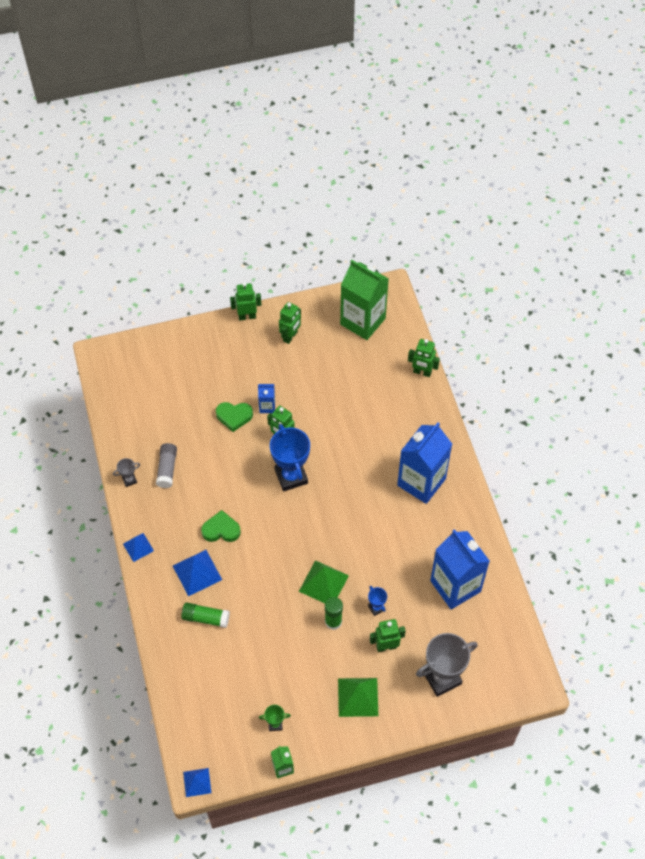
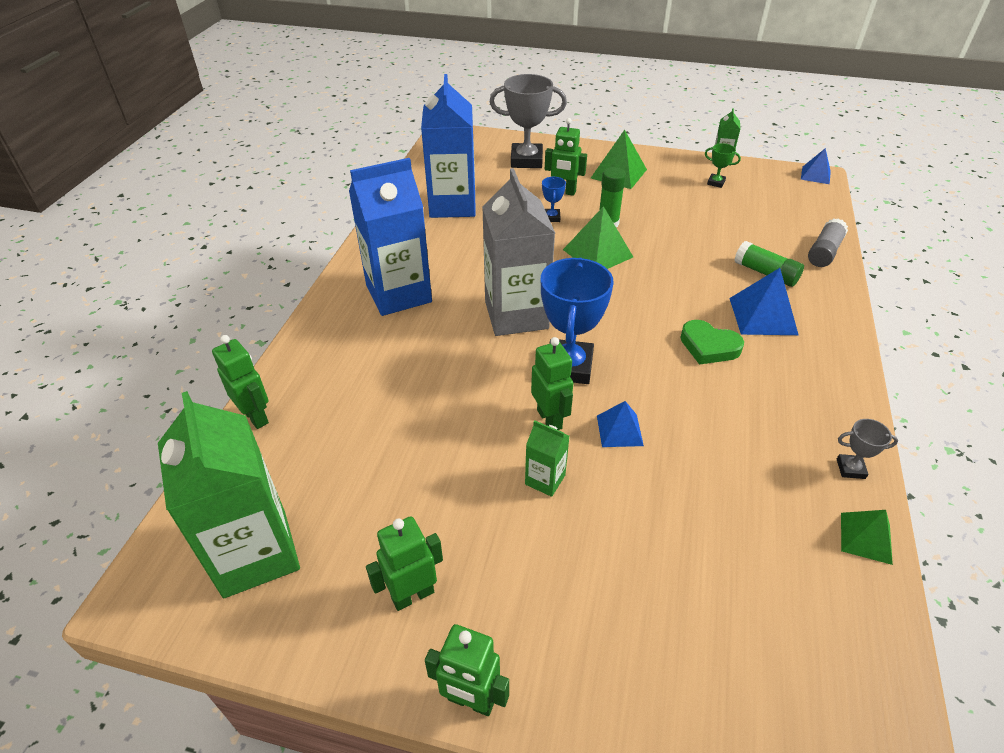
camera: 150 degrees left, 15 degrees down
(118, 445) = (866, 537): none -> green pyramid
(138, 547) = (849, 373): blue pyramid -> blue pyramid (619, 430)
(167, 469) = (773, 457): grey glue stick -> grey glue stick (824, 252)
(234, 416) = (614, 490): green heart -> none
(267, 406) = (545, 479): blue carton -> green carton
(342, 500) = (516, 315): none -> grey carton

